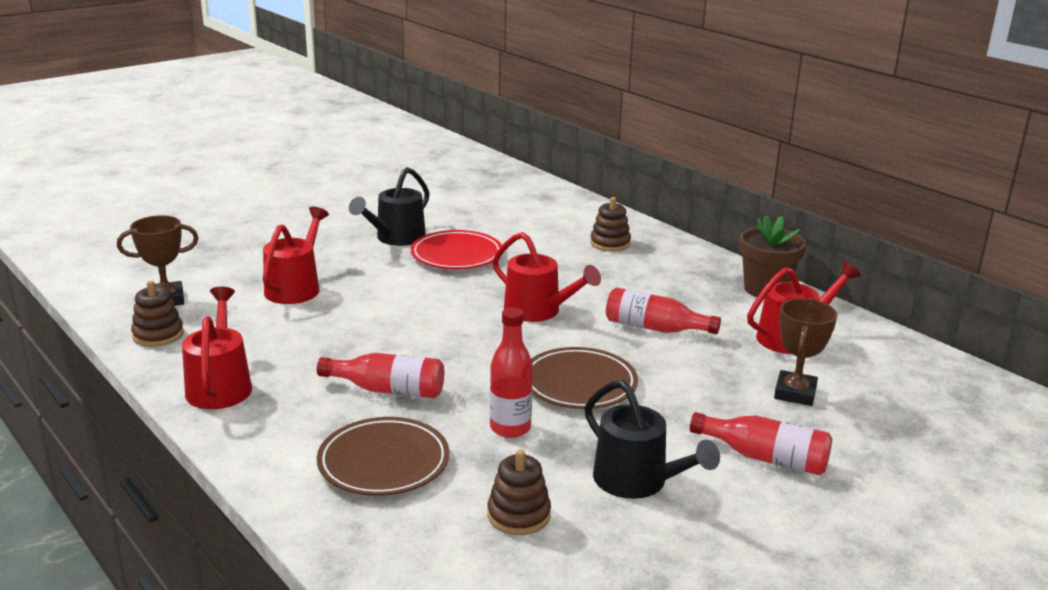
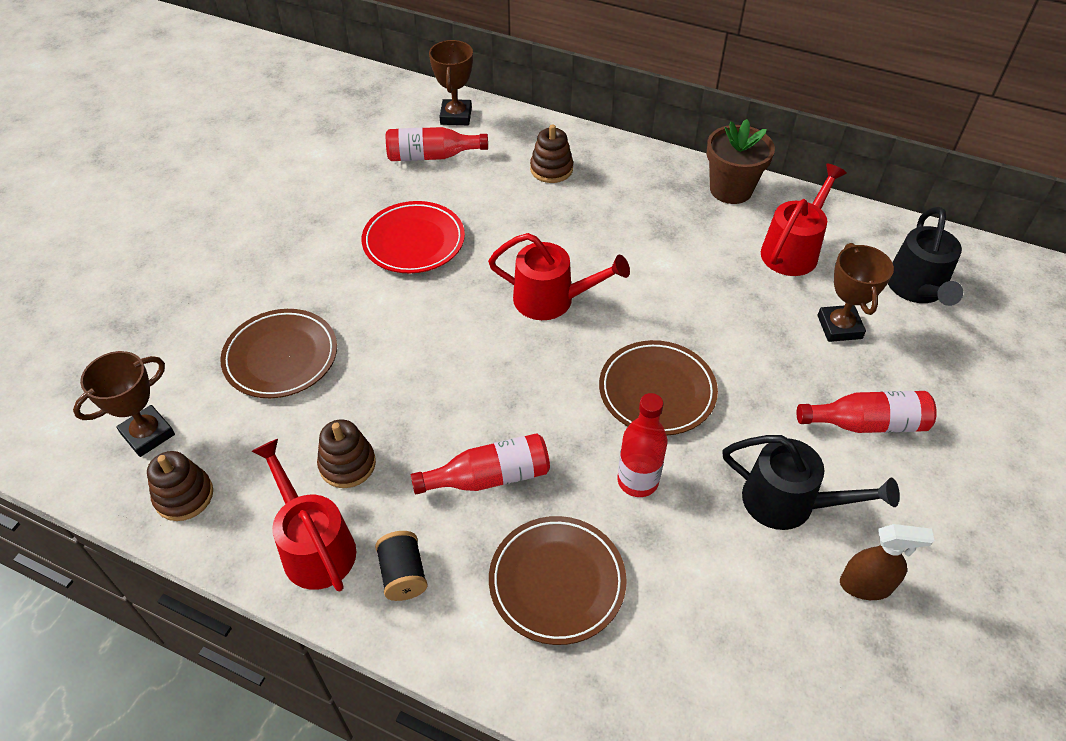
camera: 25 degrees left, 25 degrees up
(268, 420) = (403, 574): none -> black spool
(296, 287) = (281, 357): red watering can -> brown plate
(396, 238) = (331, 236): black watering can -> black watering can (917, 289)
(518, 515) = (721, 594): brown stacking toy -> brown stacking toy (347, 464)
(557, 200) = (456, 116): none -> brown trophy
(654, 328) = (671, 283): red bottle -> red bottle (431, 156)
(664, 555) = (866, 585): none -> brown spray bottle

